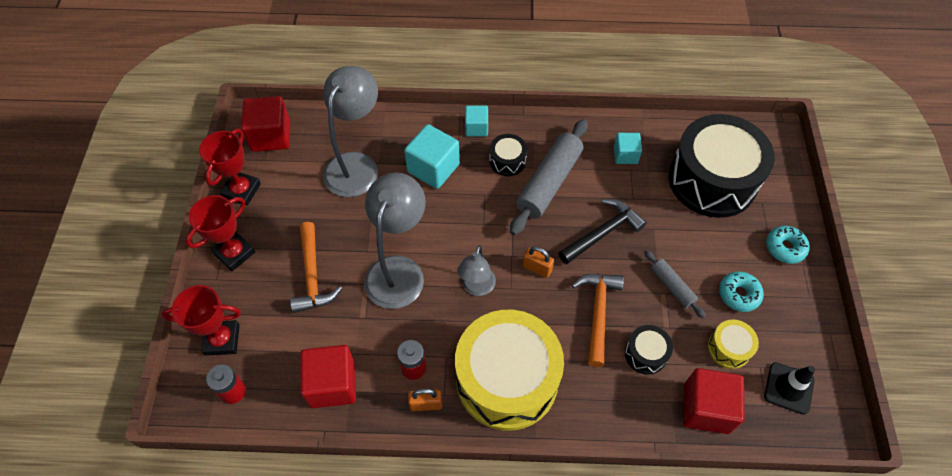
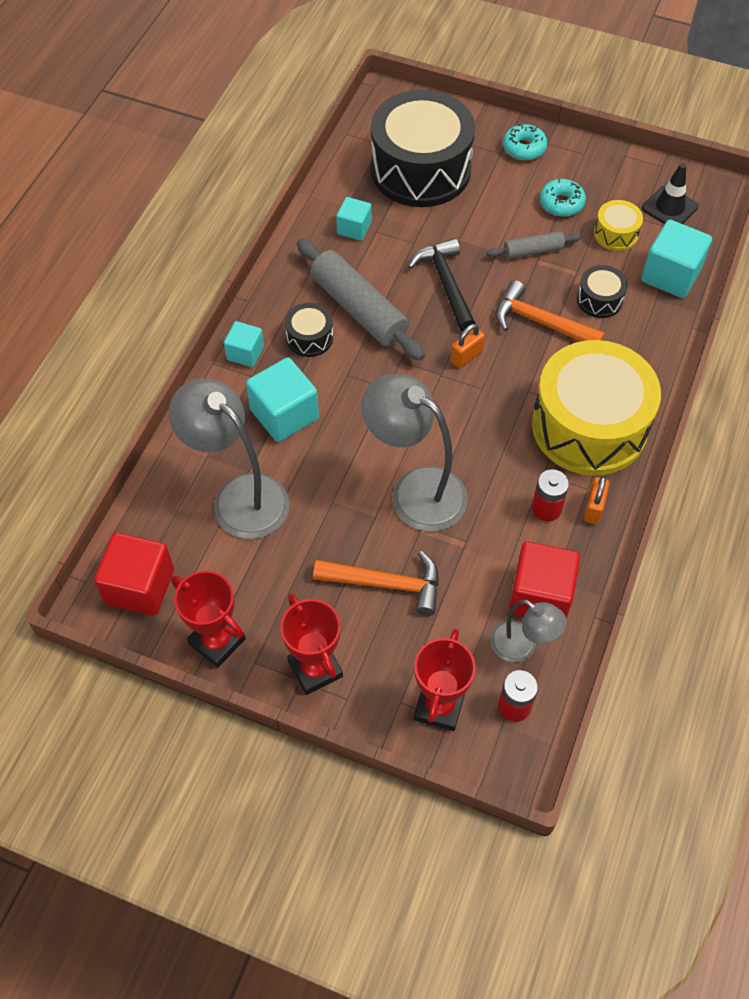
camera: 70 degrees left, 0 degrees up
(476, 287) = (469, 420): grey lamp -> grey lamp (522, 647)
(706, 408) = (670, 275): red cube -> turquoise cube

